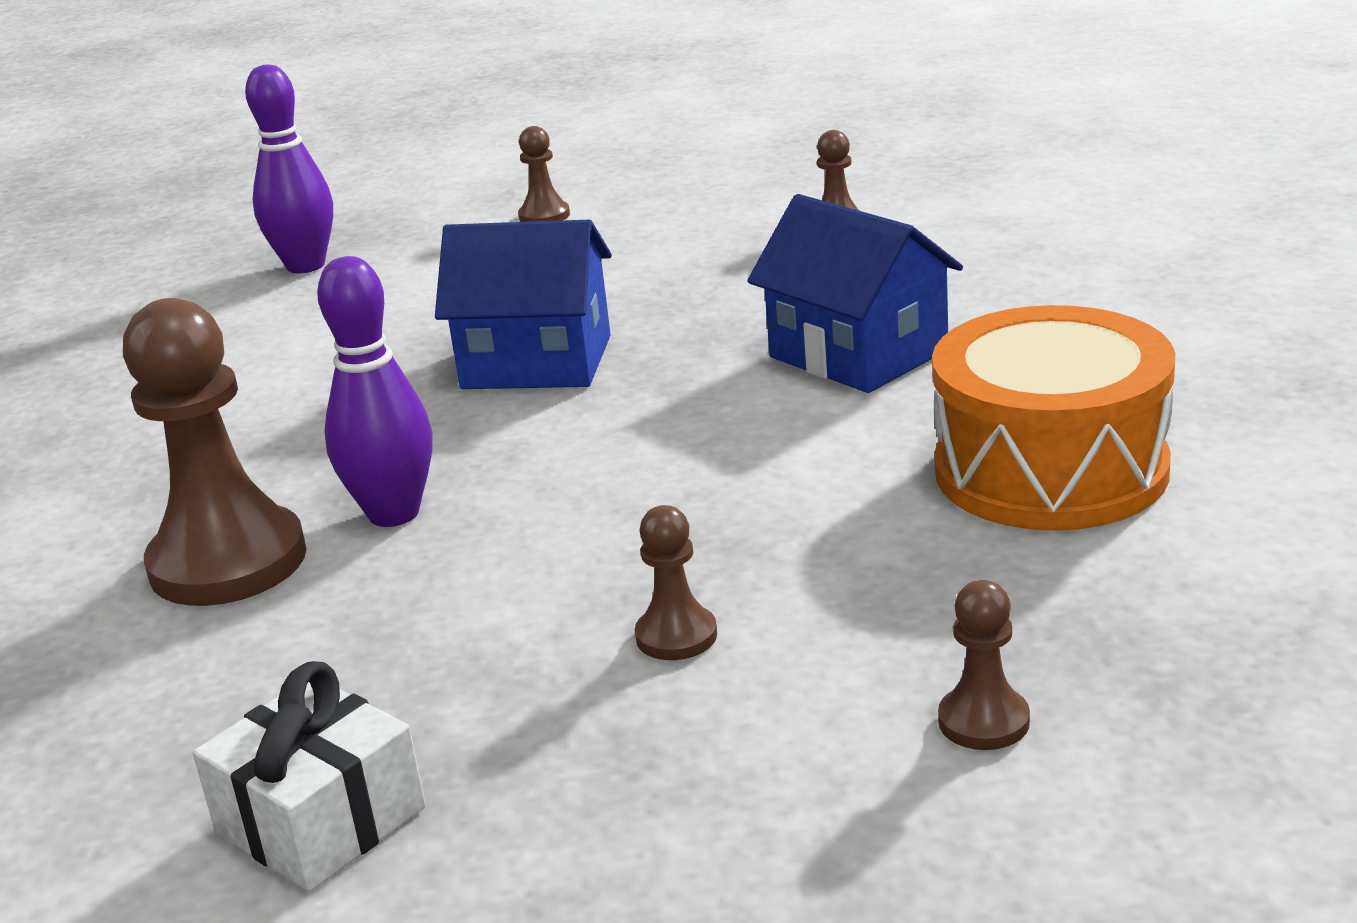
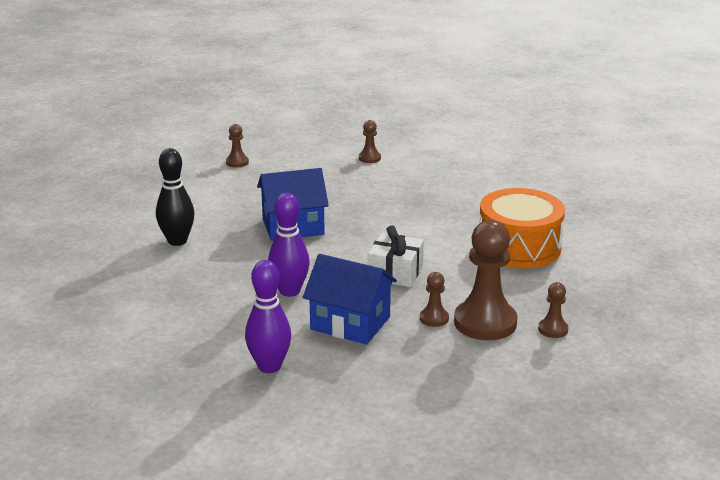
camera: 25 degrees left, 0 degrees up
(228, 562) = (239, 317): brown pawn -> brown pawn (485, 322)
(270, 370) = (177, 241): none -> black bowling pin
(306, 266) = (145, 193): purple bowling pin -> purple bowling pin (269, 366)
(320, 820) = (362, 393): white gift -> white gift (395, 273)
(858, 354) = (419, 211): blue house -> blue house (350, 323)

